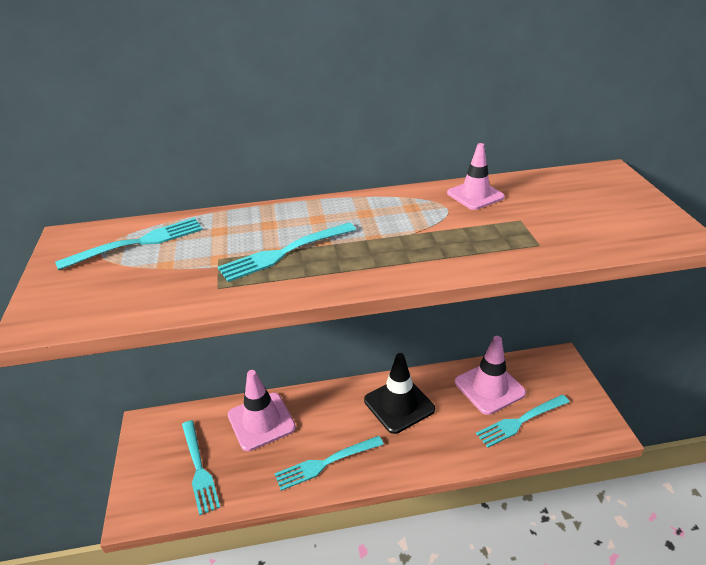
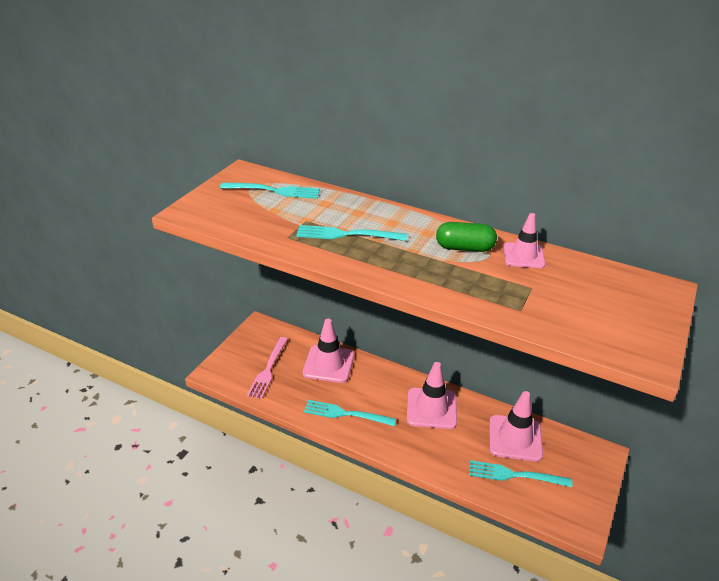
camera: 35 degrees right, 0 degrees up
(199, 468) = (268, 369): turquoise fork -> pink fork
(399, 405) = (431, 408): black traffic cone -> pink traffic cone
(417, 211) = (464, 248): none -> green capsule

